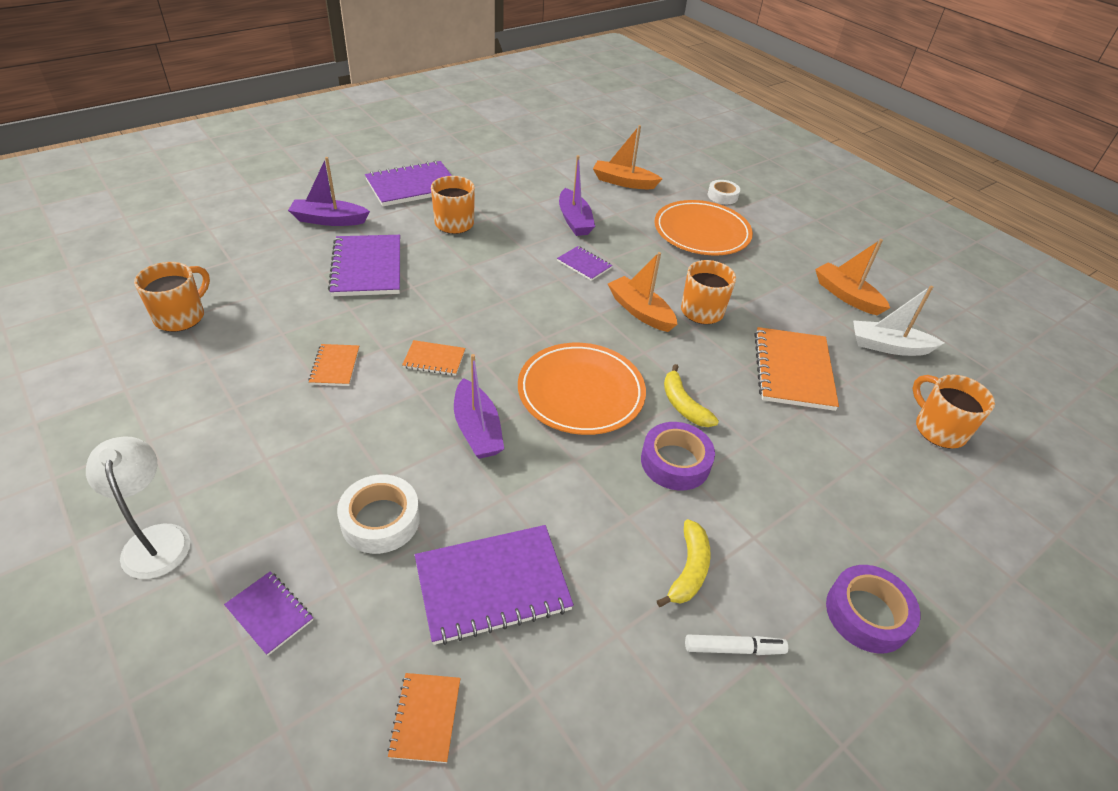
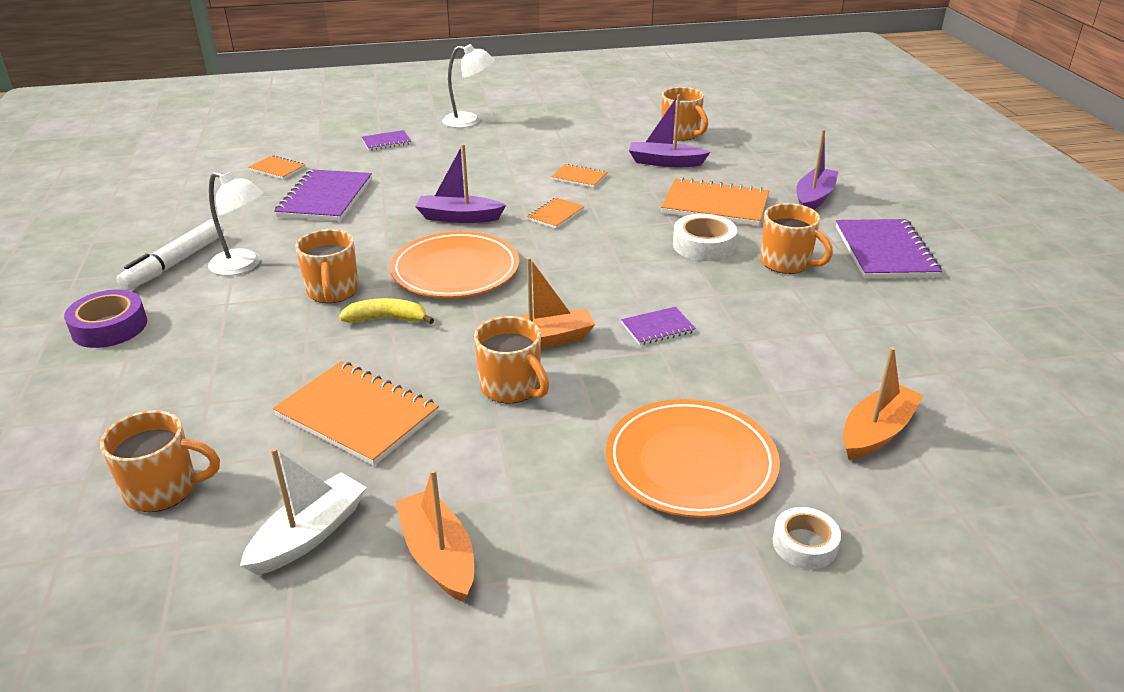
camera: 120 degrees right, 10 degrees down
(367, 268) = (715, 205): purple notebook -> orange notebook
(380, 520) = (414, 174): white tape -> white tape (703, 245)
(574, 220) = (766, 349): purple boat -> purple boat (665, 162)
(675, 462) = (332, 292): purple tape -> orange mug
(688, 569) = (243, 266): yellow banana -> white lamp
(734, 649) = (175, 263): white marker -> white marker, size x1.68
(846, 296) = (438, 555): orange boat -> orange boat turned 105 degrees counterclockwise

